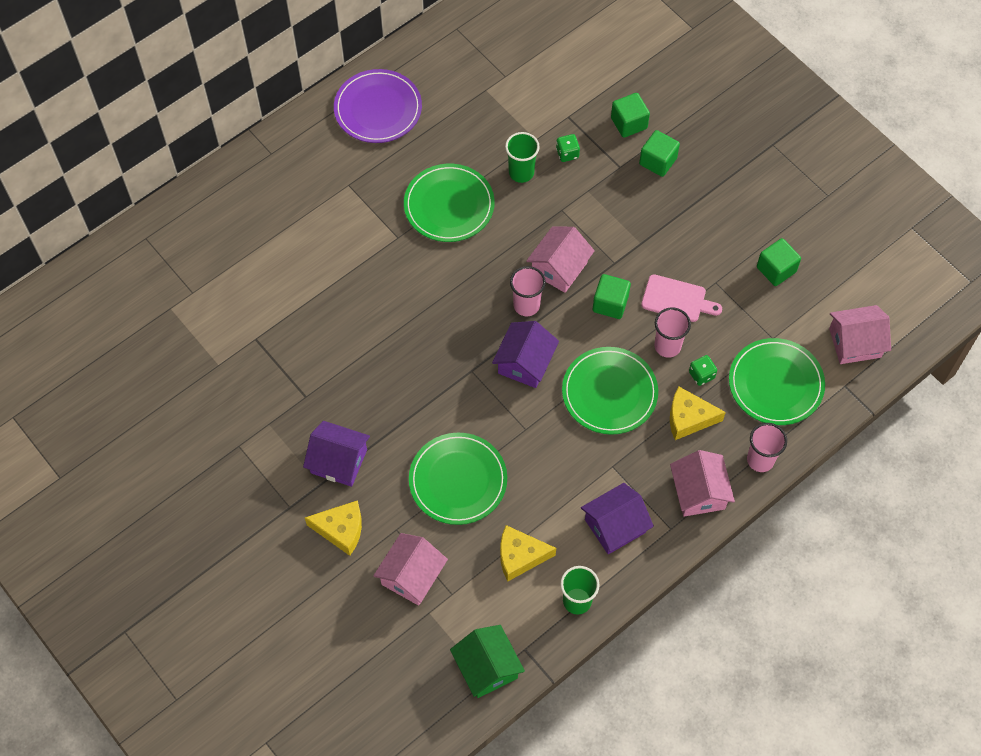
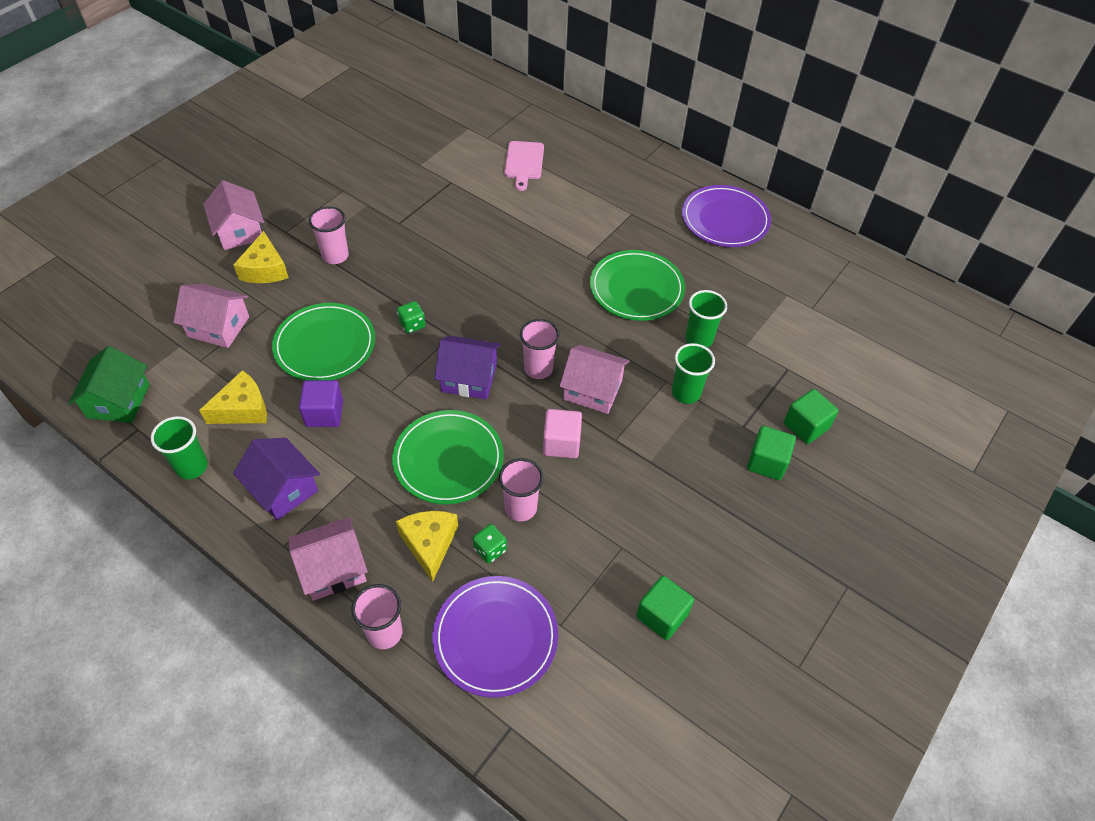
camera: 75 degrees right, 10 degrees down
(338, 461) = (335, 256): purple house -> pink cup
(487, 667) = (118, 401): green house -> green house turned 45 degrees counterclockwise
(520, 556) = (243, 409): yellow cheese -> yellow cheese turned 75 degrees clockwise
(540, 487) = (324, 413): none -> purple cube
(567, 153) = (739, 375): green dice -> green dice (412, 325)
(577, 198) = (686, 393): none -> green cup
(610, 303) = (561, 443): green cube -> pink cube
(677, 299) = (586, 509): pink cutting board -> pink cutting board (524, 163)
(775, 383) = (495, 637): green plate -> purple plate
(855, 343) = (579, 733): pink house -> pink house (239, 231)

